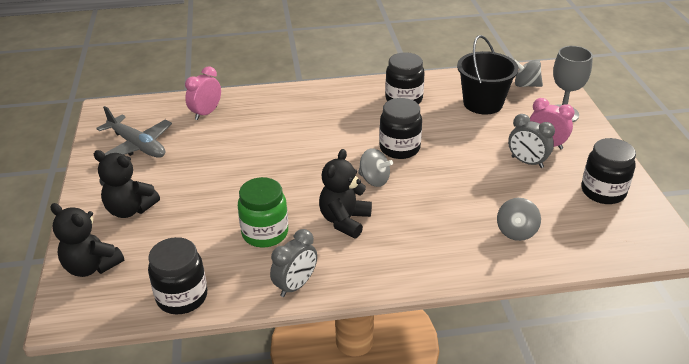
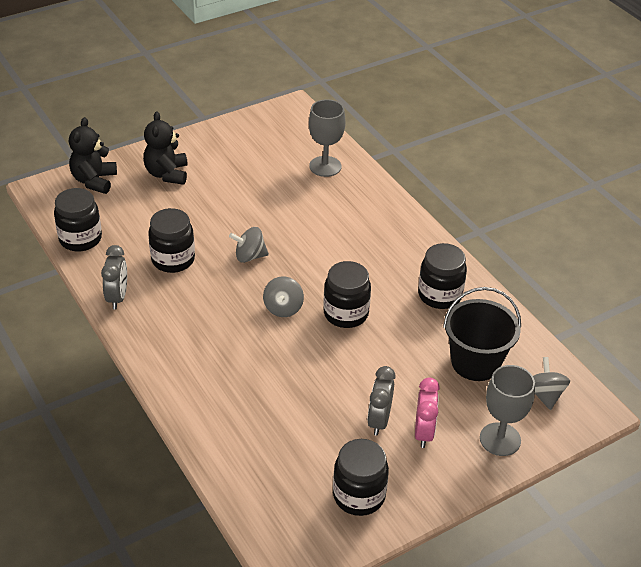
camera: 65 degrees right, 5 degrees up
(137, 145) = (252, 145): grey plane -> none
(206, 113) = (325, 166): pink clock -> grey goblet
(265, 233) = (173, 260): green jar -> black jar
(295, 285) = (117, 297): grey clock -> grey clock turned 105 degrees counterclockwise
(344, 221) = (213, 304): black teddy bear -> none
(516, 231) = (254, 430): grey spinning top -> grey spinning top (249, 256)

